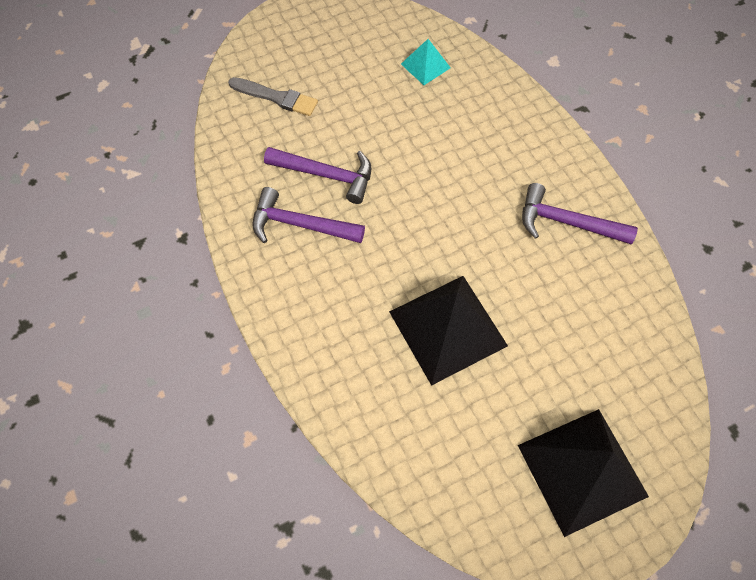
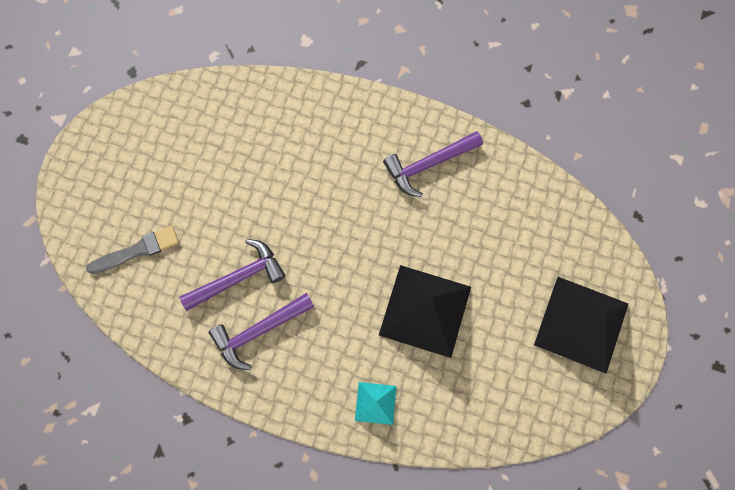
camera: 45 degrees left, 10 degrees up
(425, 65) = (220, 125): turquoise pyramid -> turquoise pyramid (375, 403)

